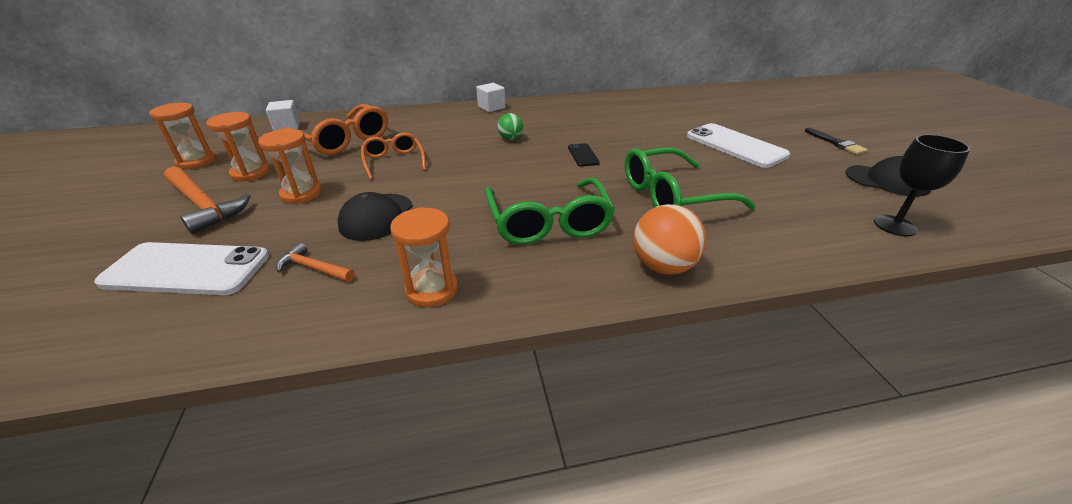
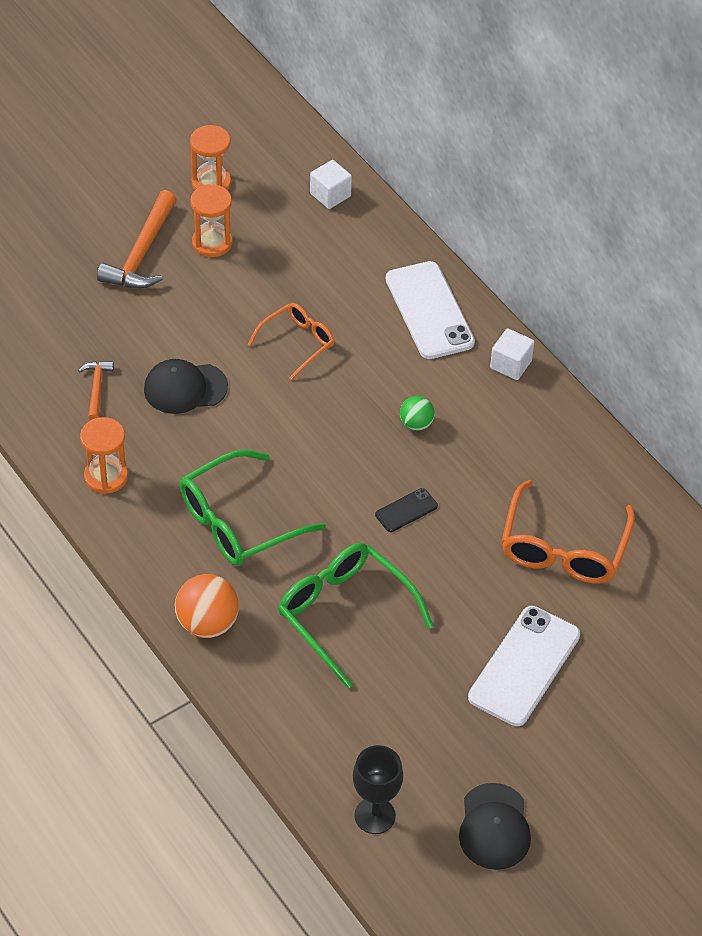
camera: 65 degrees right, 15 degrees up
(187, 269) = (60, 312): white phone -> white phone (429, 311)
(301, 194) = (195, 309): orange hourglass -> none
(343, 140) = (323, 269): orange glasses -> orange glasses (563, 548)
(836, 143) = (599, 784): black brush -> none

